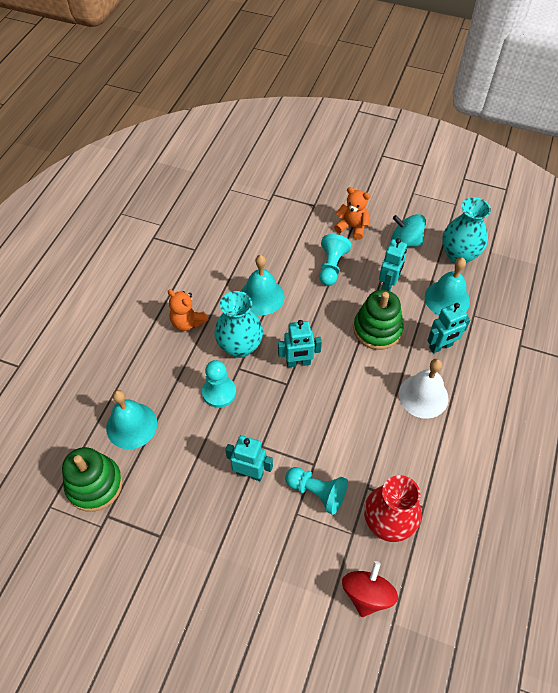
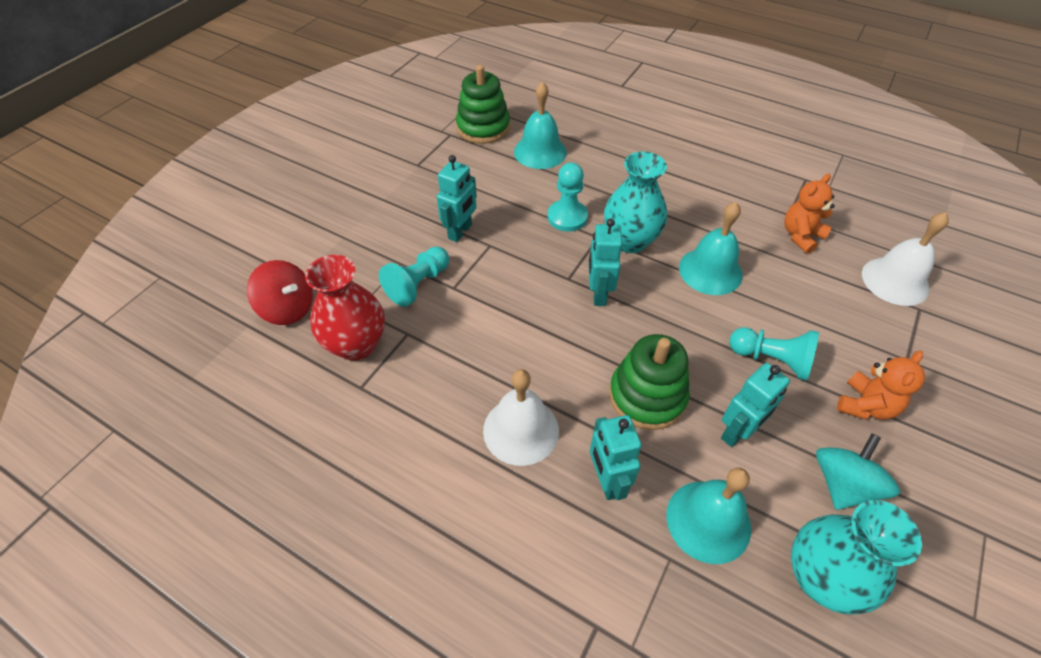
camera: 100 degrees right, 5 degrees down
(187, 322) = (669, 199): orange teddy bear -> orange teddy bear (801, 236)
(251, 202) = (895, 281): none -> white bell
(388, 285) = (737, 432): turquoise robot -> turquoise robot turned 75 degrees counterclockwise

